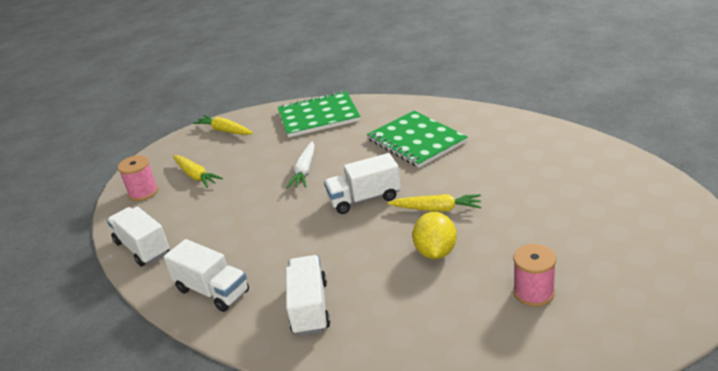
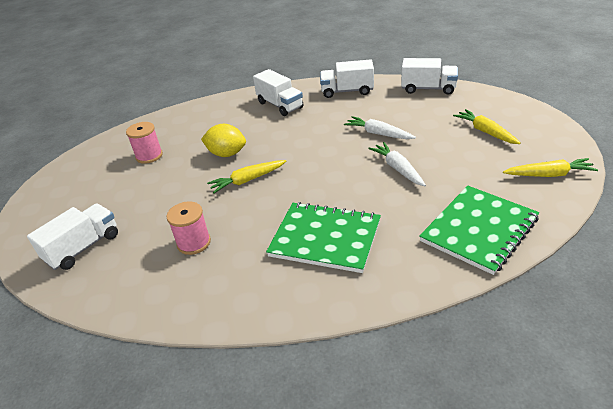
camera: 145 degrees right, 5 degrees up
(143, 192) = (501, 108): pink spool -> pink spool (194, 243)
(196, 176) = (485, 132): yellow carrot -> yellow carrot turned 45 degrees clockwise
(270, 211) = (378, 134): none -> white carrot
(364, 199) = (315, 167): white truck -> white truck (83, 248)
(435, 252) = (227, 154): yellow lemon -> yellow lemon turned 45 degrees counterclockwise

